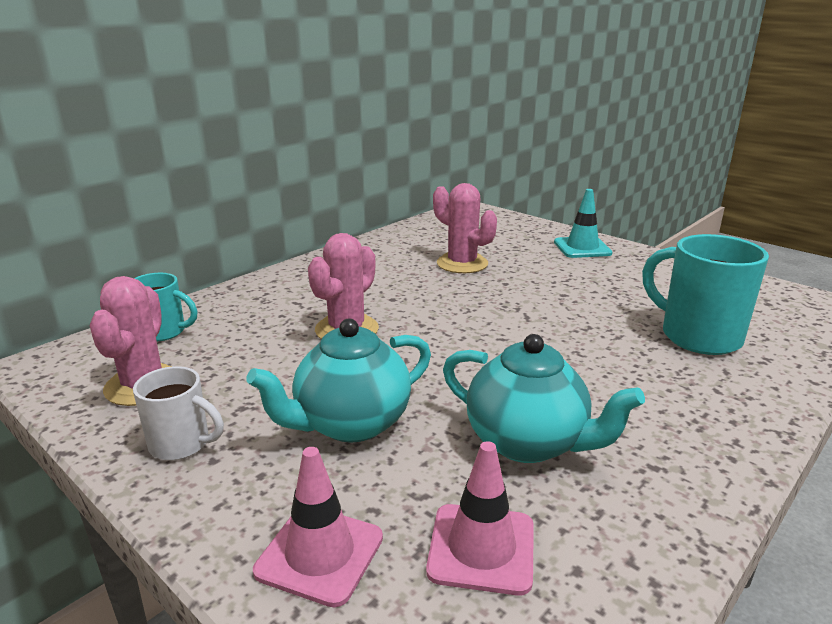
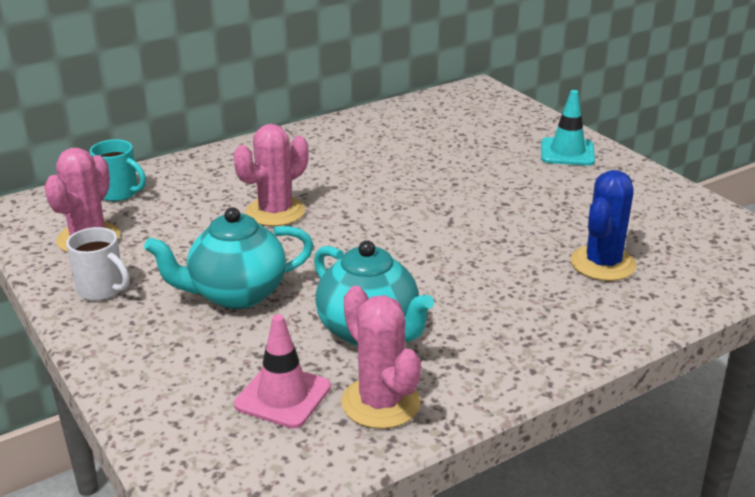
camera: 15 degrees right, 5 degrees up
(320, 554) = (168, 379): pink traffic cone -> none
(462, 264) = (426, 156): pink cactus -> pink cactus (380, 403)
(697, 336) = (603, 264): turquoise mug -> blue cactus

